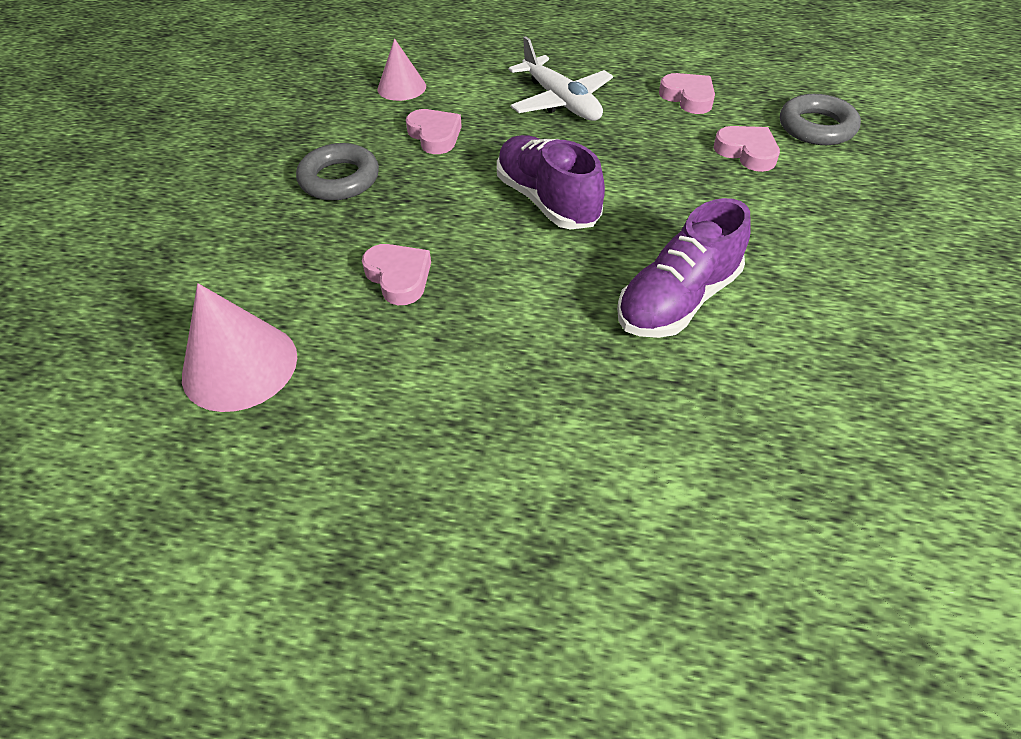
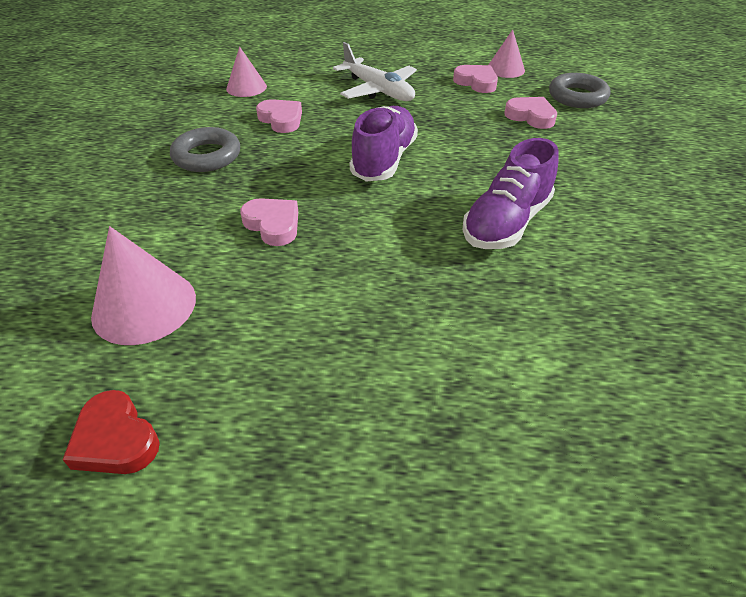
camera: 10 degrees left, 5 degrees down
(187, 520) = (115, 439): none -> red heart
(547, 201) = (384, 160): purple shoe -> purple shoe turned 60 degrees clockwise
(731, 80) = (505, 69): none -> pink cone

